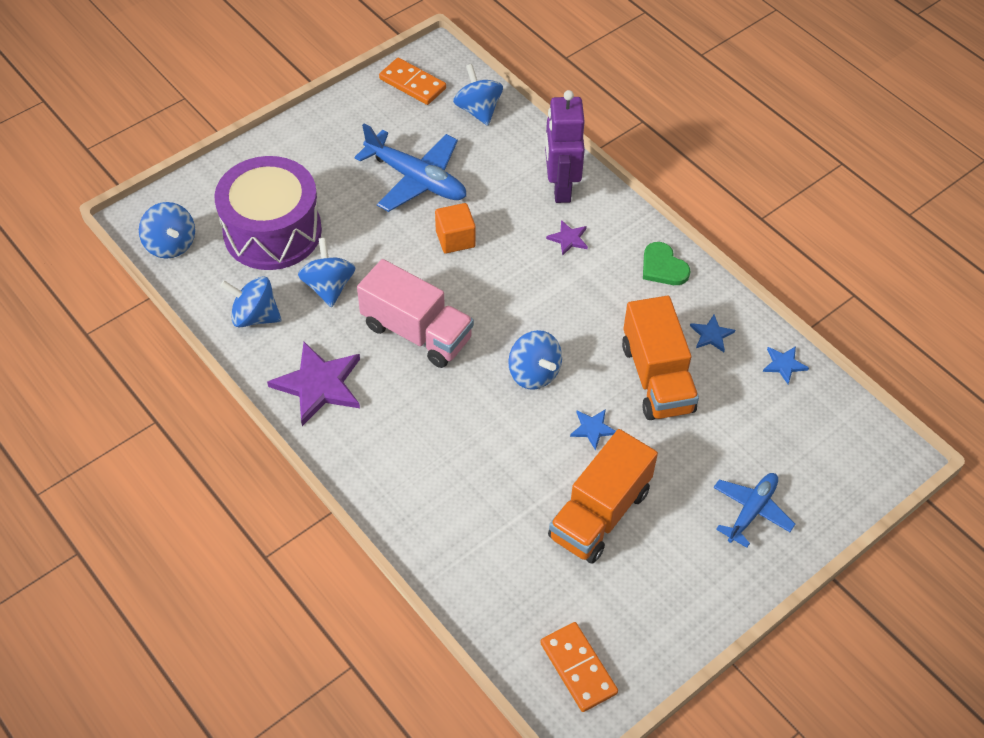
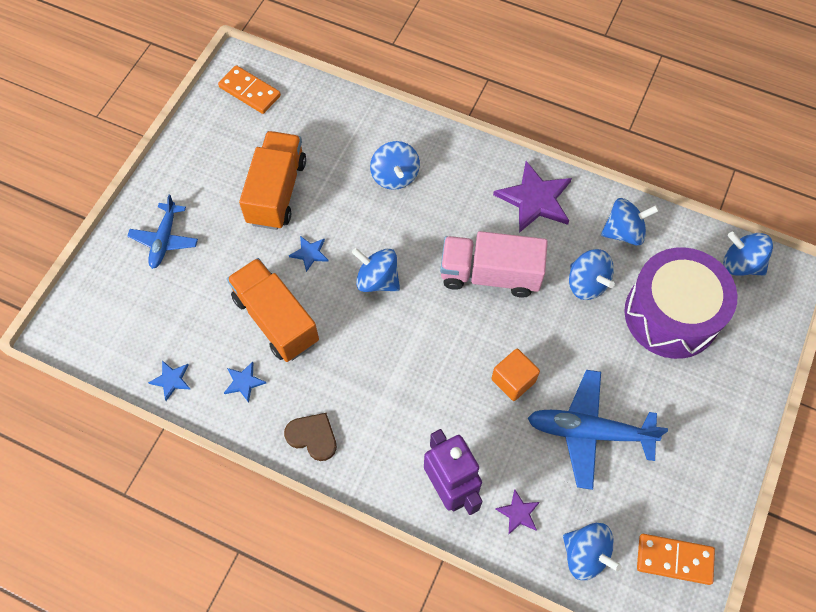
camera: 155 degrees right, 10 degrees up
(454, 474) = (395, 176): none -> blue spinning top
(568, 239) = (413, 428): purple star -> purple star (518, 513)
(663, 267) = (313, 437): green heart -> brown heart

